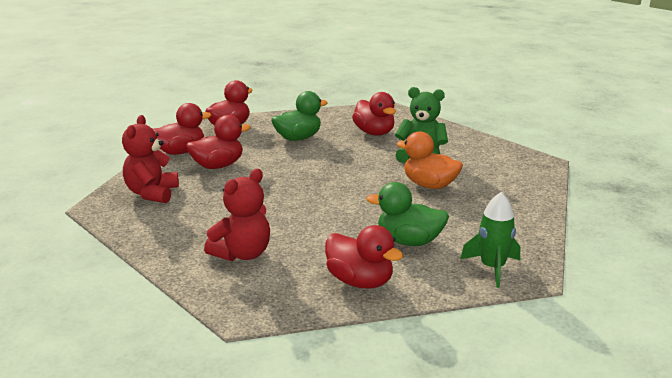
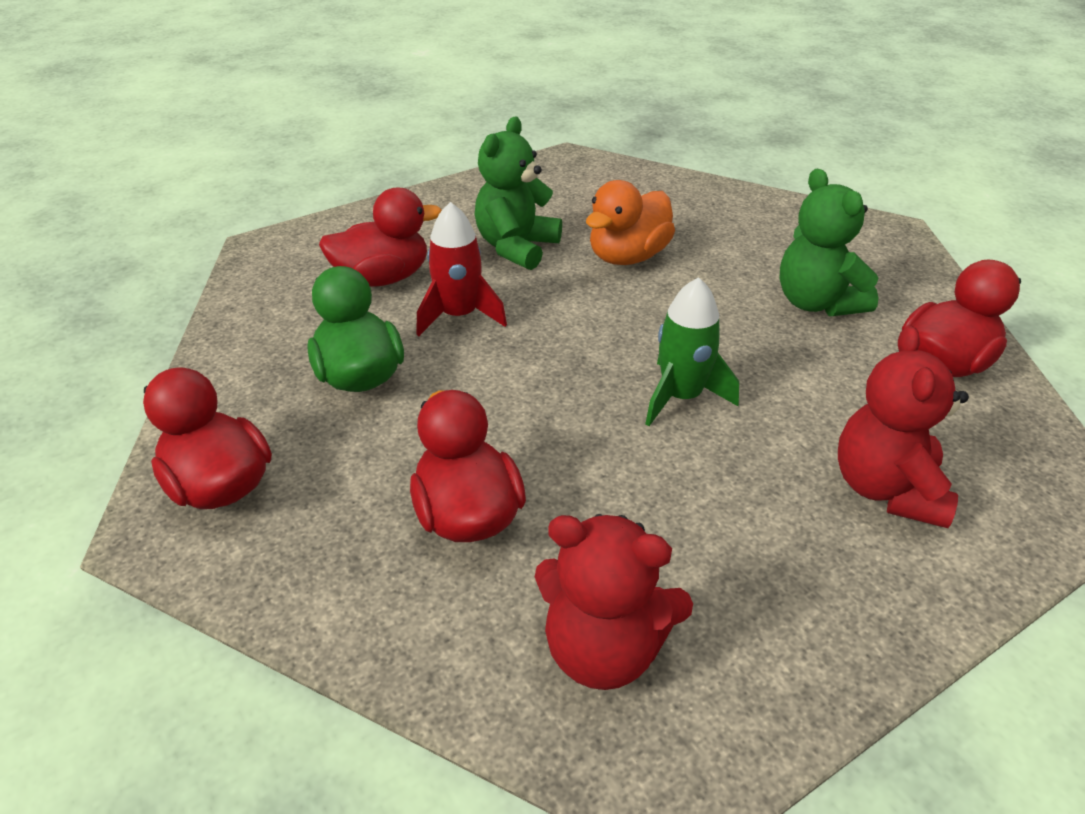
camera: 80 degrees left, 15 degrees up
(180, 152) = (346, 592): red duck -> none
(242, 254) = (886, 489): red teddy bear -> red teddy bear turned 135 degrees counterclockwise
(350, 151) = (459, 315): none -> red rocket
(409, 241) = (816, 303): green duck -> green teddy bear
(492, 268) = (880, 251): green rocket -> green rocket (681, 397)

